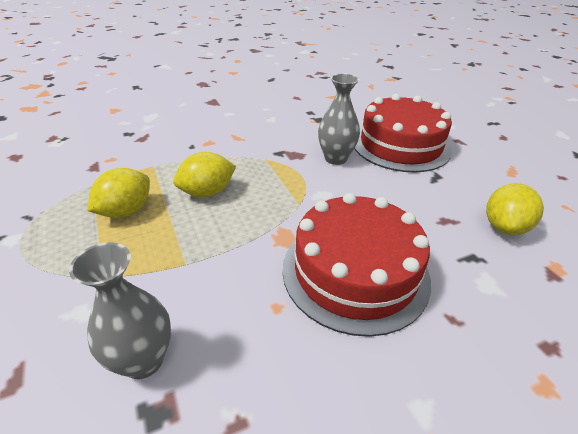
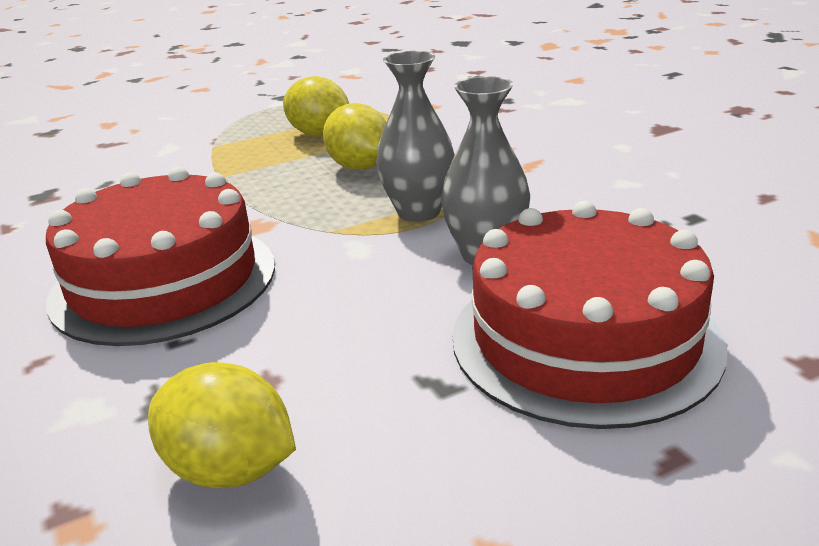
camera: 90 degrees right, 10 degrees down
(143, 360) = (99, 181): grey vase -> grey vase (418, 212)

